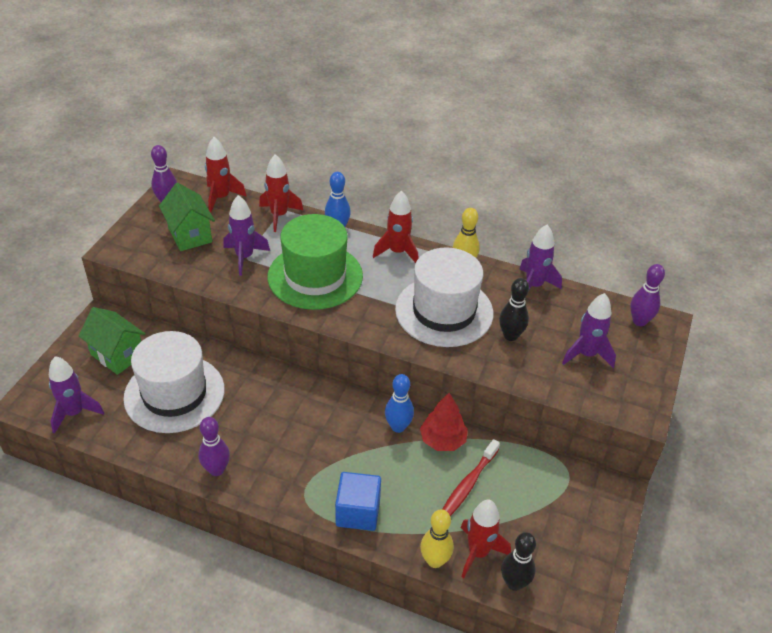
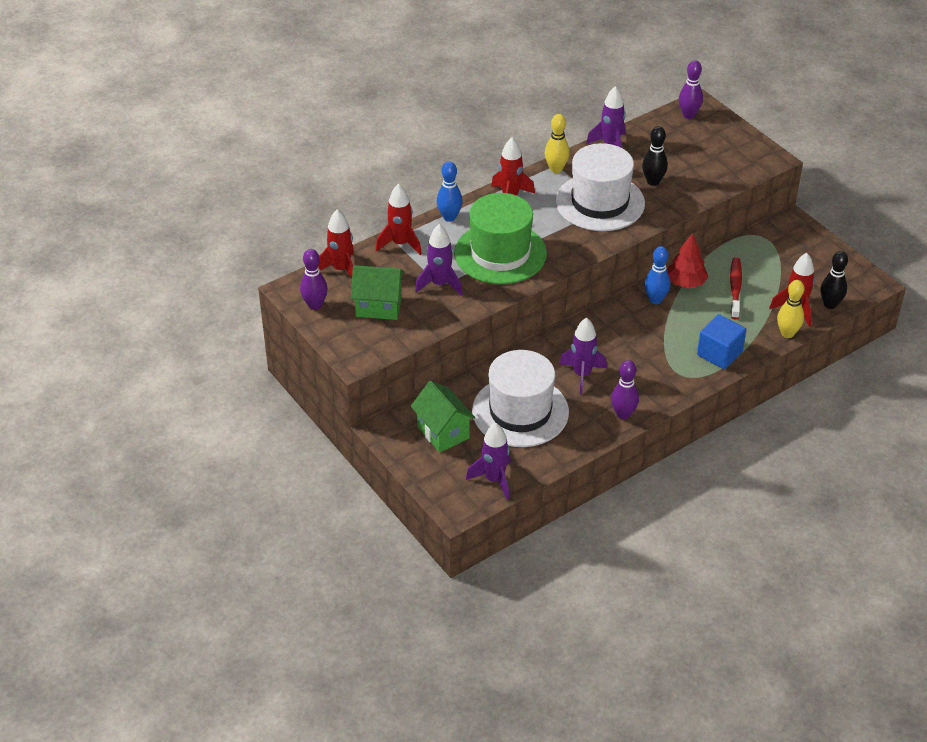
camera: 55 degrees left, 0 degrees up
(117, 355) = (443, 432): green house -> green house turned 75 degrees clockwise
(468, 484) = (735, 288): red toothbrush -> red toothbrush turned 150 degrees counterclockwise
(586, 354) = (700, 155): purple rocket -> purple rocket (582, 375)

